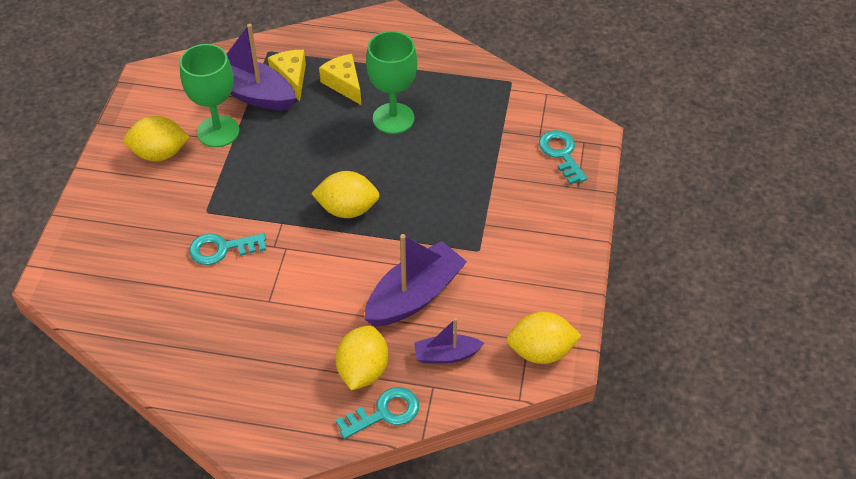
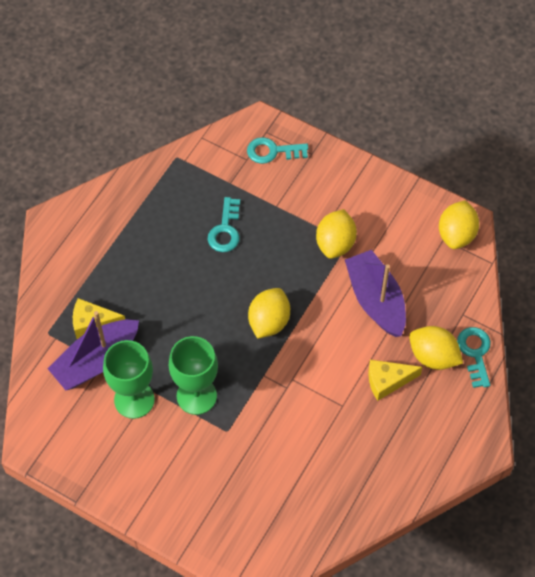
camera: 70 degrees left, 10 degrees up
(160, 154) = (141, 454): yellow lemon -> yellow lemon (335, 244)
(222, 249) = (274, 428): turquoise key -> turquoise key (225, 230)
(344, 84) = (120, 283): yellow cheese -> yellow cheese (387, 381)
(393, 118) = (180, 257): green goblet -> green goblet (196, 396)
(446, 355) = (438, 296): purple boat -> none

